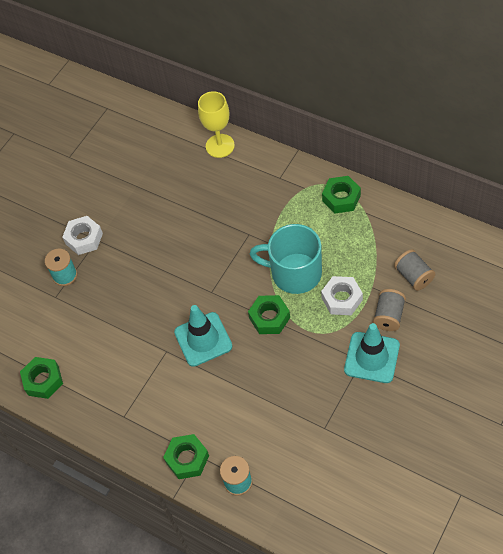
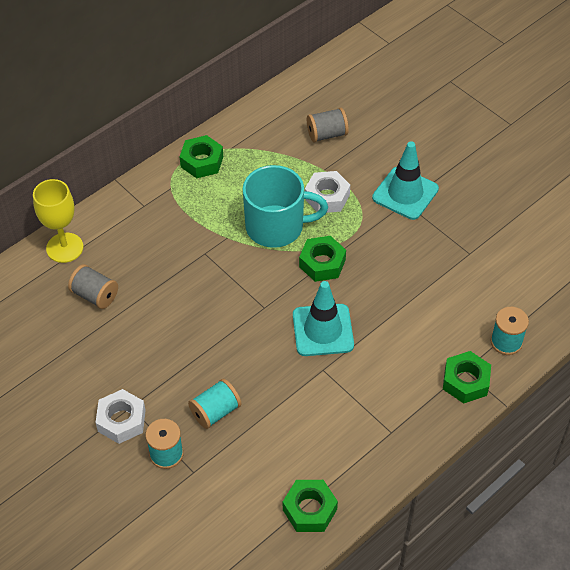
camera: 80 degrees left, 5 degrees down
(107, 293) = (215, 412): none -> turquoise spool
(295, 273) = (276, 226): turquoise mug -> turquoise mug turned 120 degrees counterclockwise
(389, 316) = (364, 166): grey spool -> grey spool (95, 295)

